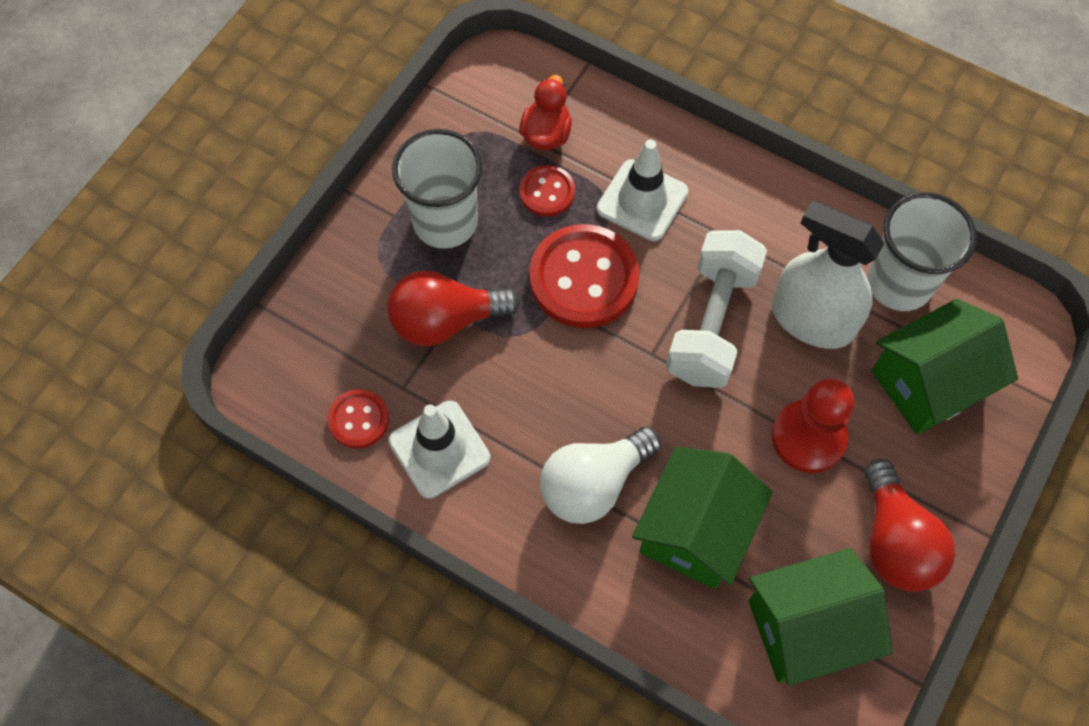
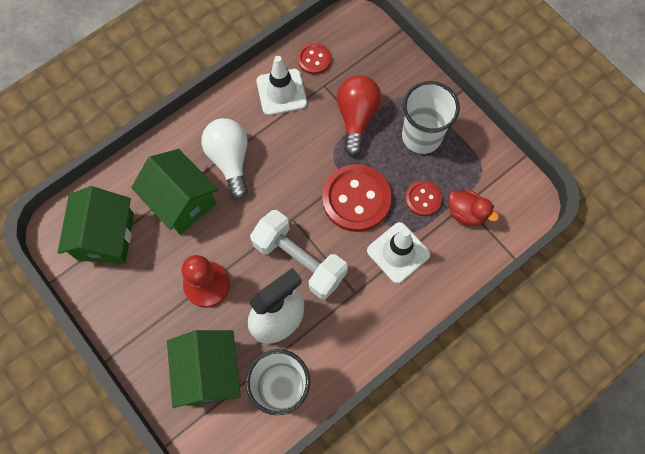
camera: 110 degrees right, 5 degrees up
(894, 541) = (127, 305): red light bulb -> none

